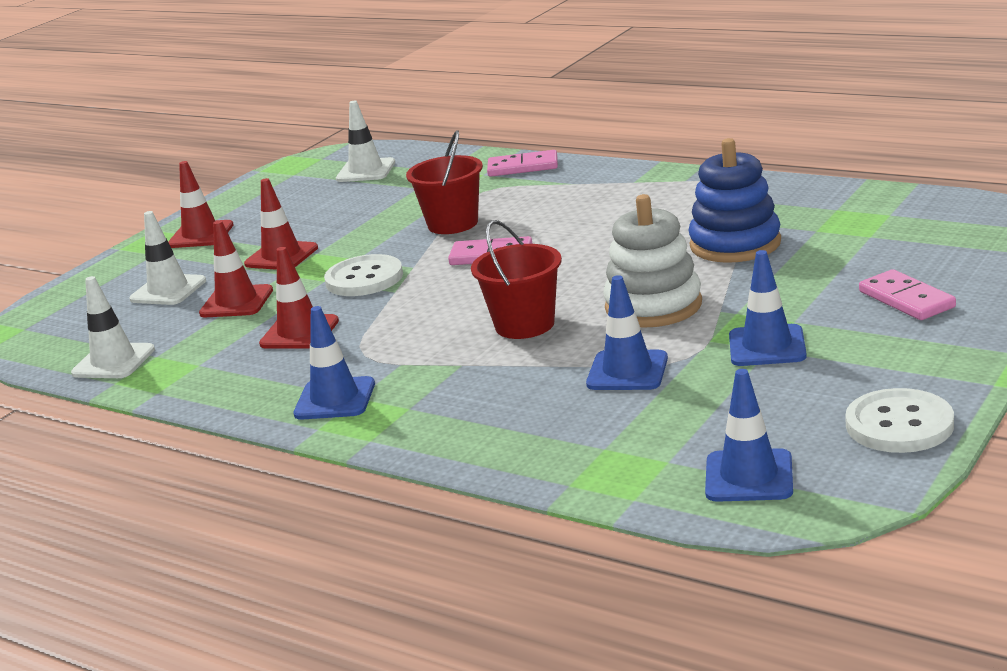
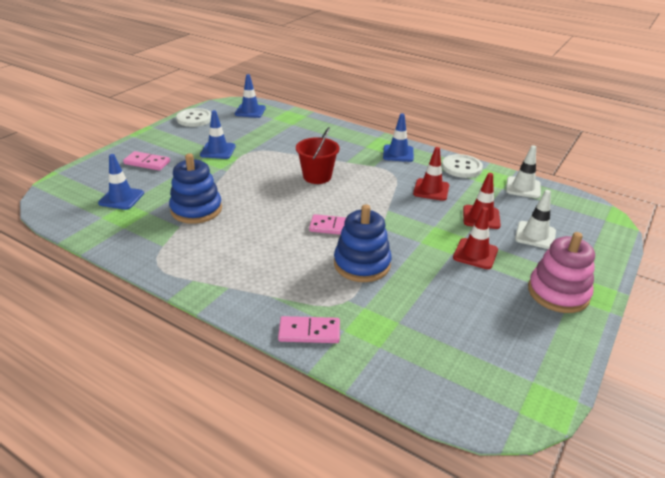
camera: 175 degrees right, 10 degrees up
(201, 235) = (558, 293): red traffic cone -> pink stacking toy
(364, 279) = (409, 222): white button -> white button (461, 167)
(366, 171) = (456, 366): white traffic cone -> none
(453, 224) = (362, 264): red bucket -> blue stacking toy
(627, 371) = (277, 148): blue traffic cone -> blue traffic cone (121, 198)
(653, 306) = (255, 177): white stacking toy -> none
(906, 299) = (147, 163): pink domino -> pink domino turned 45 degrees counterclockwise

